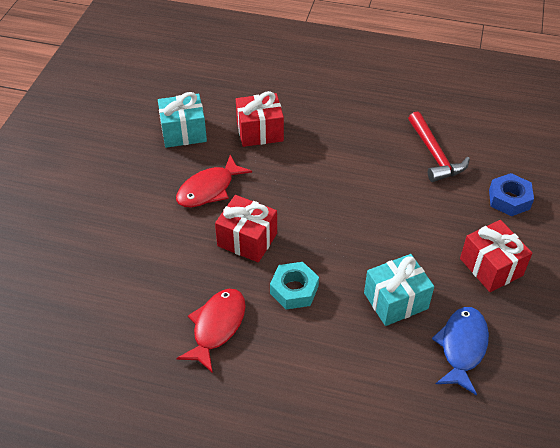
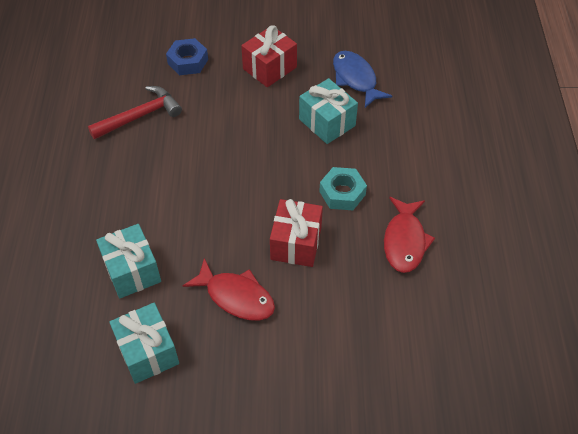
camera: 105 degrees left, 5 degrees up
(217, 327) = (405, 241): red fish -> red fish turned 90 degrees counterclockwise
(260, 131) = (132, 271): red gift -> turquoise gift
(462, 347) = (355, 79): blue fish -> blue fish turned 60 degrees clockwise

